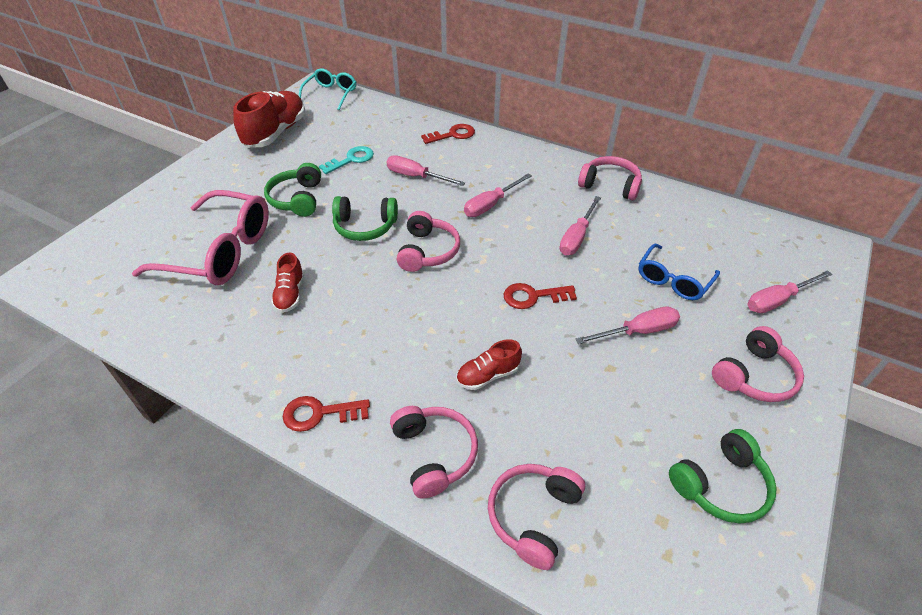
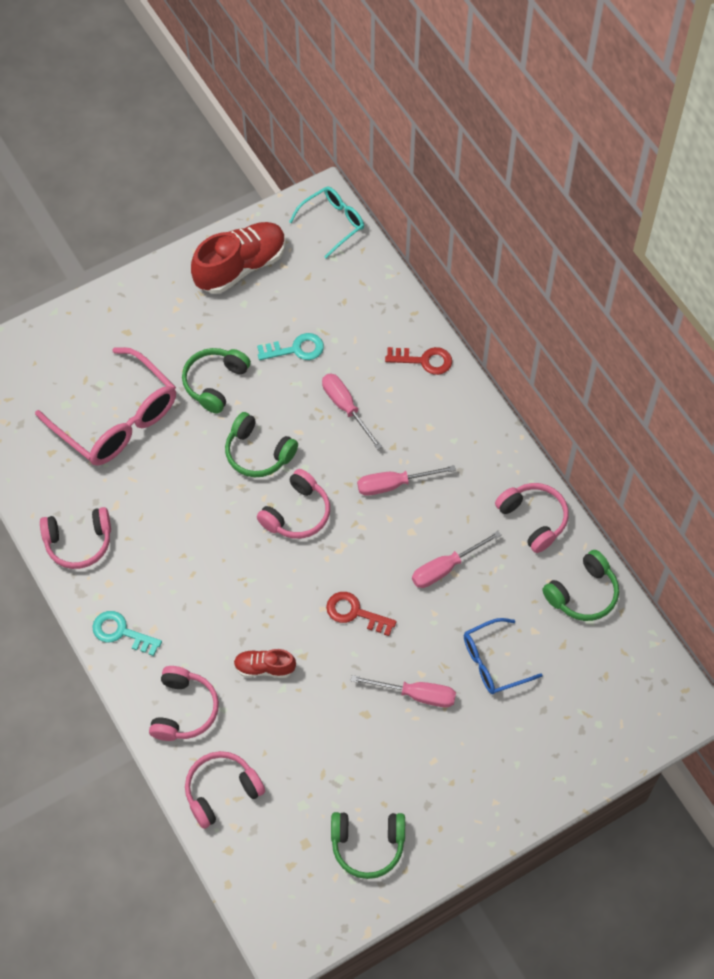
camera: 30 degrees right, 15 degrees up
(290, 294) = (154, 502): red shoe -> none
(319, 413) = (121, 632): red key -> turquoise key
(688, 211) = (583, 593): none -> green headphones
(754, 376) = (475, 784): pink headphones -> pink headphones (78, 542)
(777, 300) = (567, 732): pink screwdriver -> none

